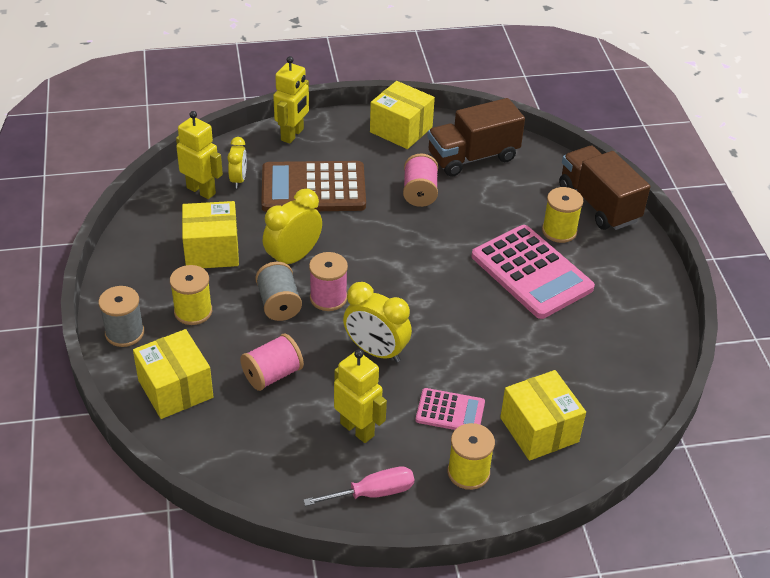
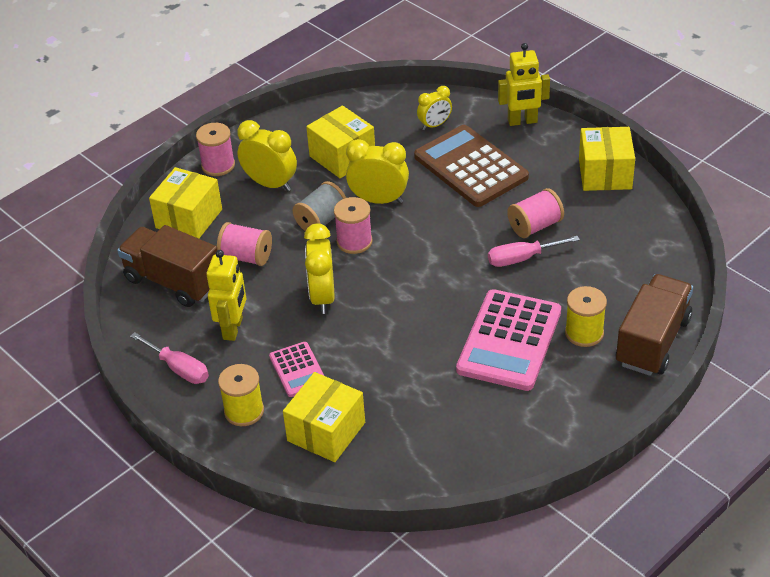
camera: 60 degrees right, 0 degrees up
(124, 333) = (218, 165): grey spool -> pink spool
(193, 311) = (270, 184): yellow spool -> yellow clock
(201, 190) = (401, 115): yellow robot -> none
(448, 218) = (522, 258): none -> pink screwdriver
(473, 157) = (621, 233): brown truck -> brown truck (173, 281)

